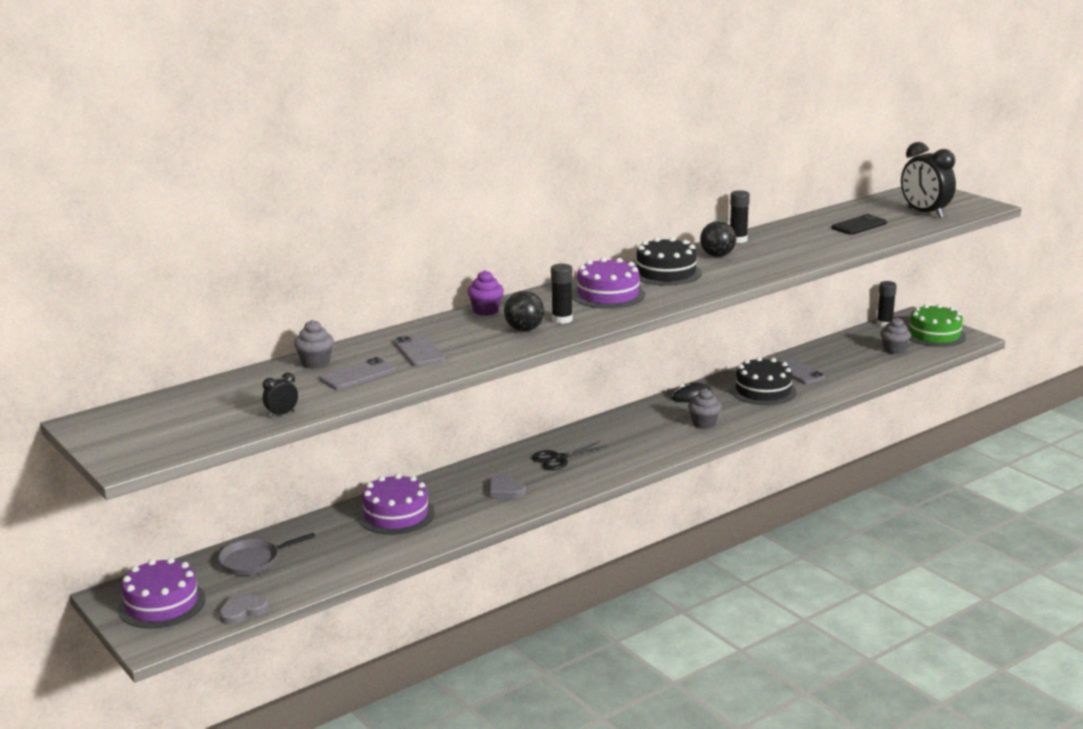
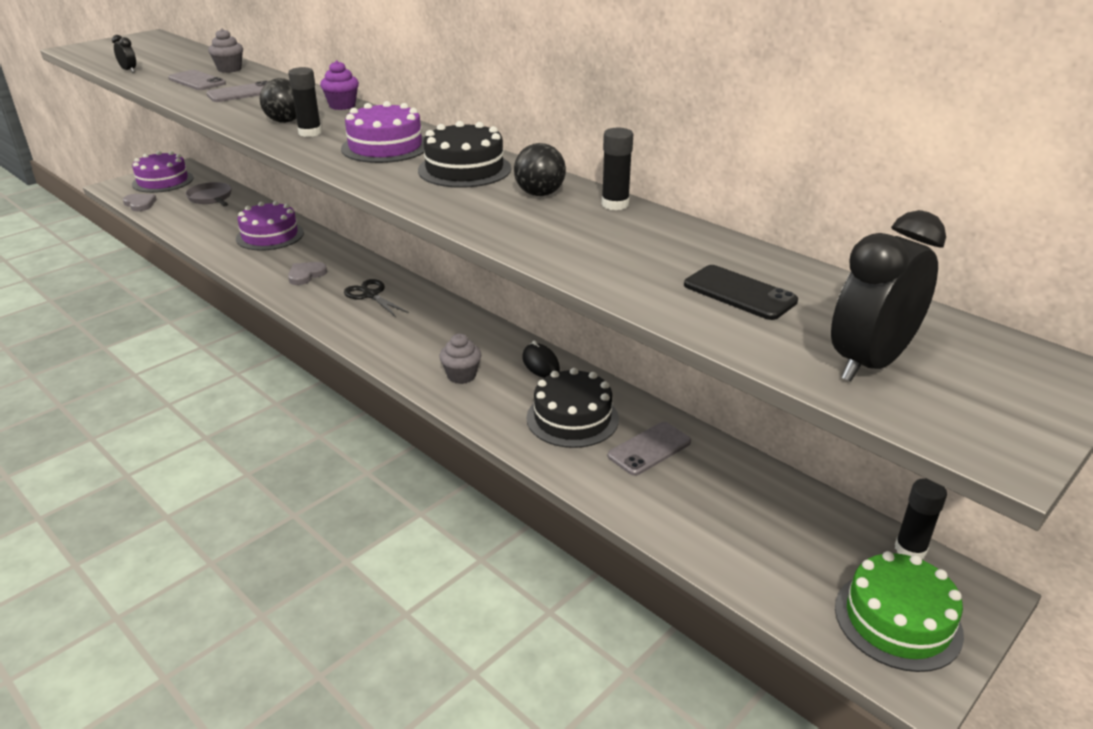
camera: 80 degrees right, 10 degrees up
(894, 350) = (787, 557): grey cupcake -> none

